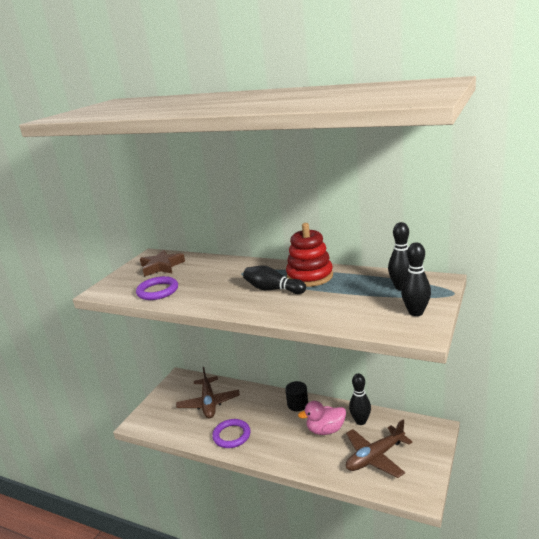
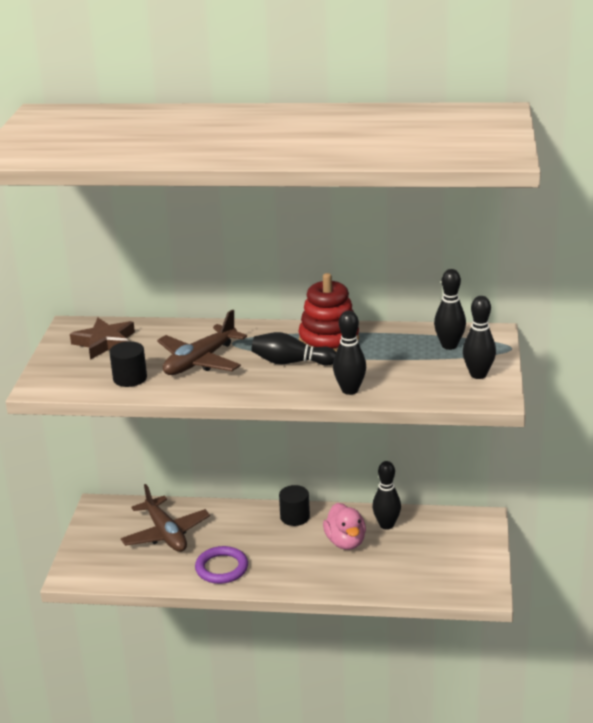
camera: 20 degrees left, 5 degrees up
(157, 291) = (130, 378): purple ring -> black cylinder
(304, 315) = (350, 390): none -> black bowling pin
(325, 430) = (345, 542): pink duck -> pink duck turned 75 degrees counterclockwise
(375, 457) = (419, 562): brown plane -> brown plane (200, 361)

